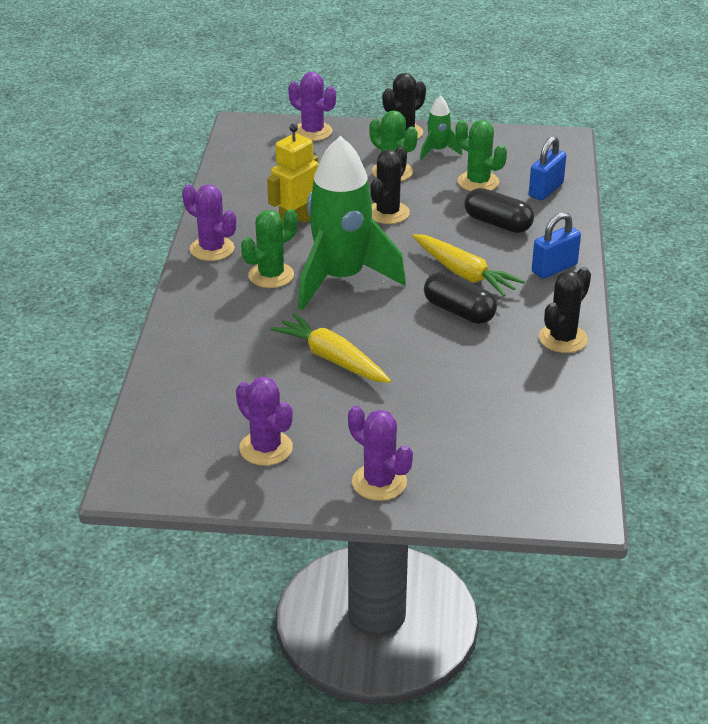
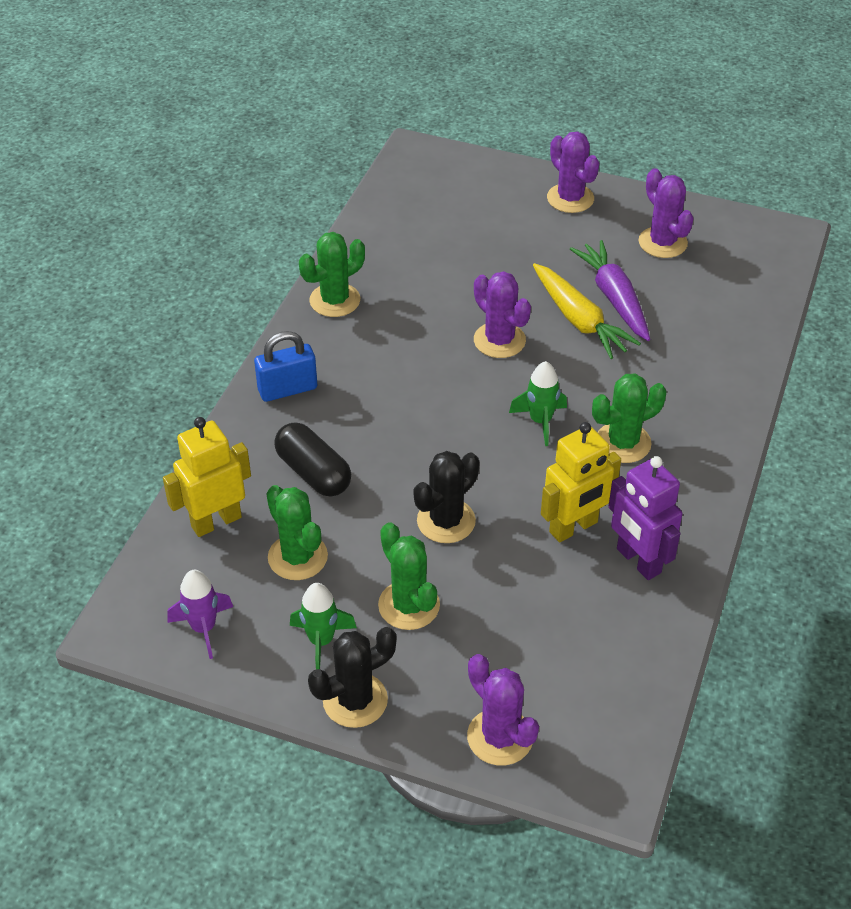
camera: 165 degrees left, 10 degrees up
(212, 249) = (691, 501): purple cactus -> purple cactus (499, 340)
(246, 213) = (638, 561): none -> purple robot
(304, 384) = (614, 298): none -> purple carrot
(341, 279) = (540, 421): green rocket -> green rocket, size x0.43
(459, 311) = (425, 352): black capsule -> none
(464, 273) = (394, 402): yellow carrot -> none
(513, 146) = (203, 628): none -> purple rocket
(546, 190) = (216, 521): blue padlock -> yellow robot
(563, 339) = (335, 300): black cactus -> green cactus

